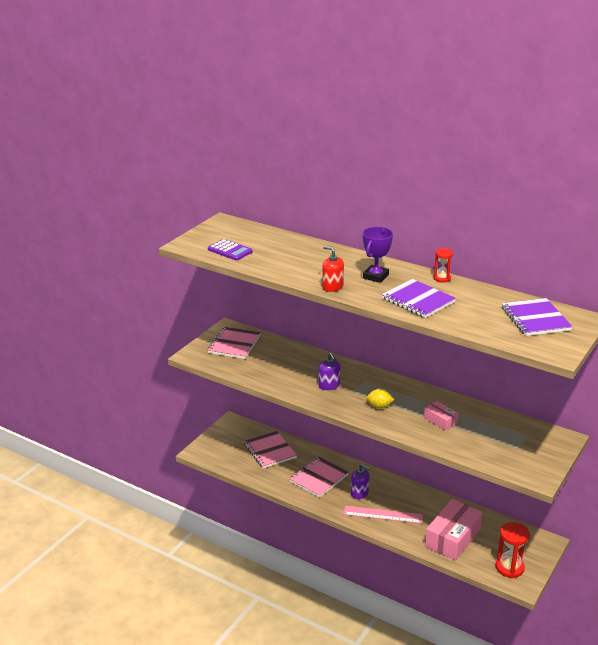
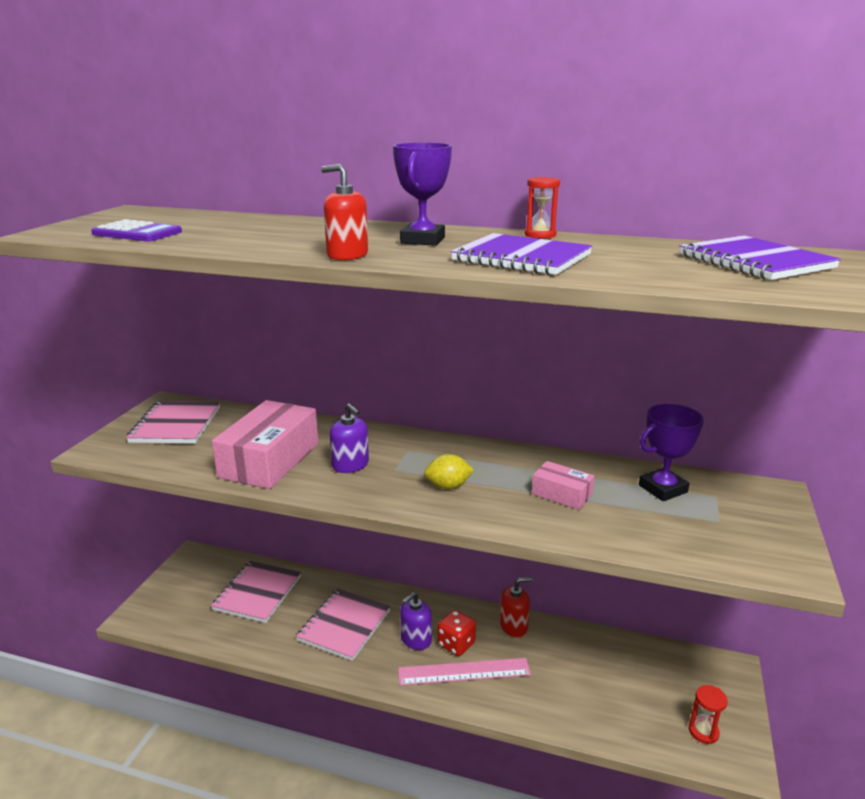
camera: 15 degrees left, 5 degrees down
(269, 451) = (257, 593): pink notebook -> pink notebook turned 60 degrees clockwise
(359, 493) = (416, 639): purple soap dispenser -> purple soap dispenser turned 120 degrees clockwise
(383, 500) = (456, 644): none -> red dice
(422, 496) = (514, 626): none -> red soap dispenser
(452, 538) = (589, 693): pink box -> pink box (270, 460)
(500, 426) = (662, 489): none -> purple trophy
(509, 568) = (703, 731): red hourglass -> red hourglass, size x0.59

